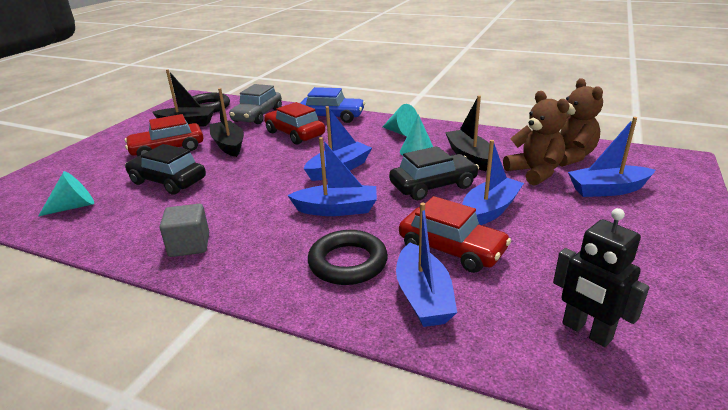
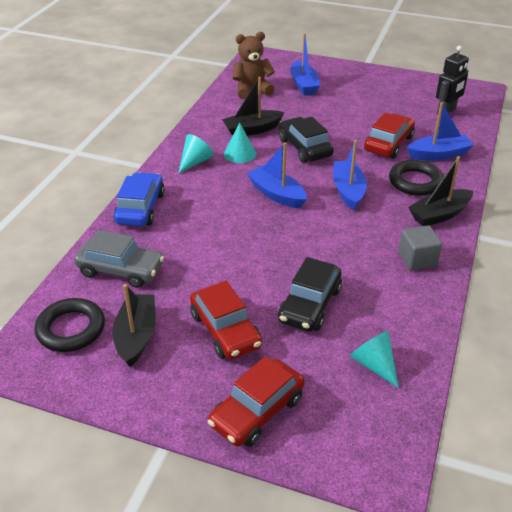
camera: 95 degrees left, 10 degrees up
(229, 145) = (216, 277): black boat -> black boat (439, 215)
(295, 134) = (188, 230): red car -> red car (257, 411)
(489, 210) = (338, 127): blue boat -> none
(534, 172) = (279, 106): brown teddy bear -> none

